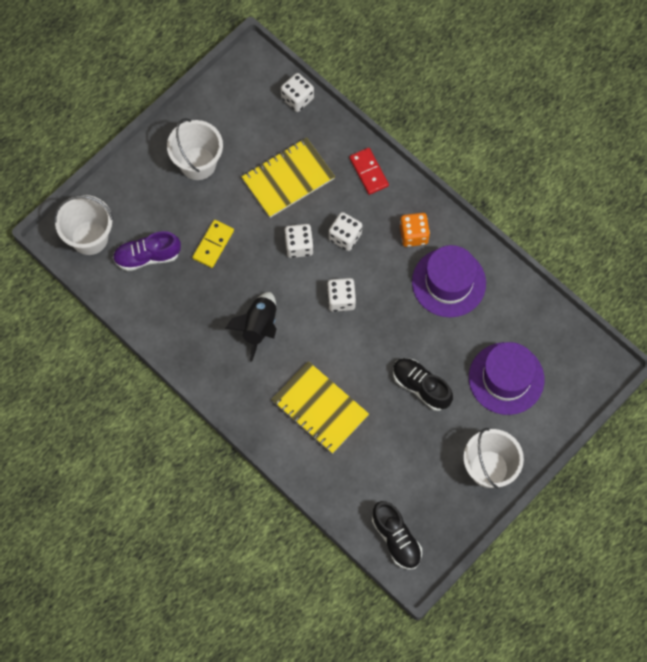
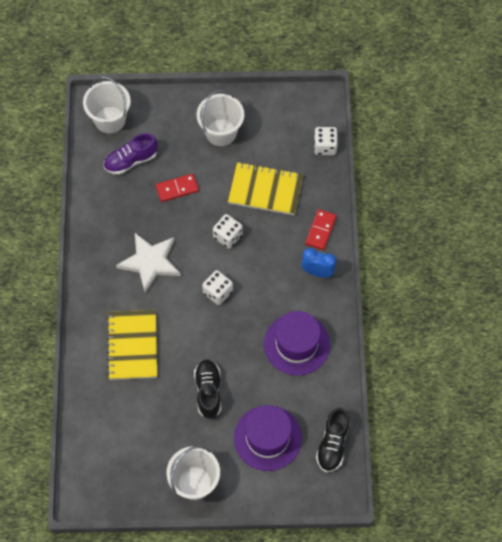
camera: 45 degrees right, 5 degrees down
(147, 256) = (131, 161): purple shoe -> purple shoe turned 60 degrees counterclockwise
(213, 244) = (177, 189): yellow domino -> red domino
(259, 327) = (150, 262): black rocket -> white star
(345, 236) = (262, 256): white dice -> none
(396, 539) = (91, 469): black shoe -> black shoe (332, 444)
(402, 208) = (317, 272): none -> blue clock
(413, 235) = (306, 294): orange dice -> none

